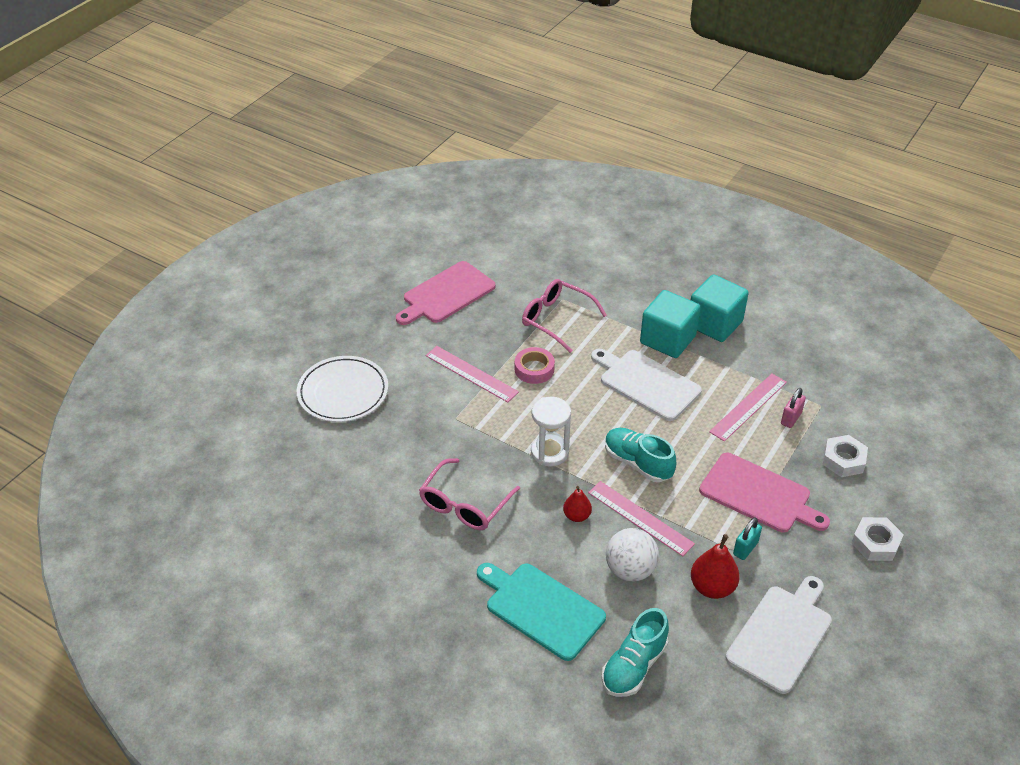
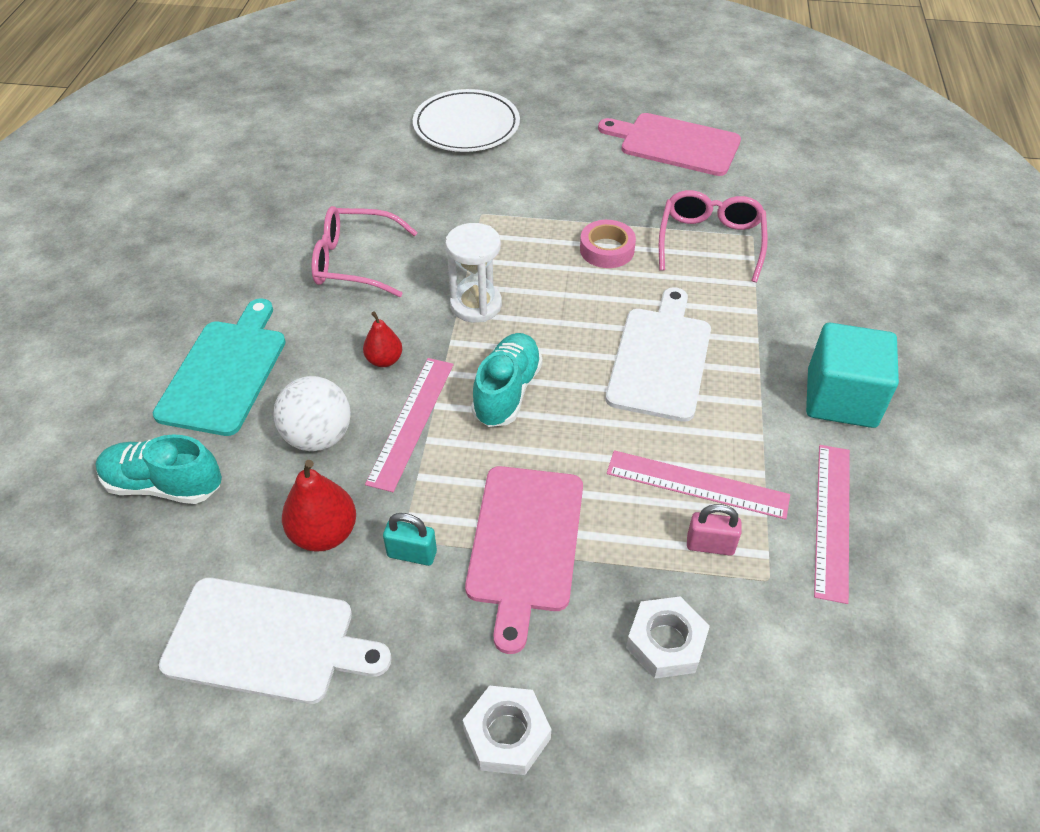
camera: 65 degrees right, 5 degrees up
(471, 373) = (561, 203): pink ruler -> pink ruler (832, 520)
(667, 339) = (764, 356): turquoise cube -> none

